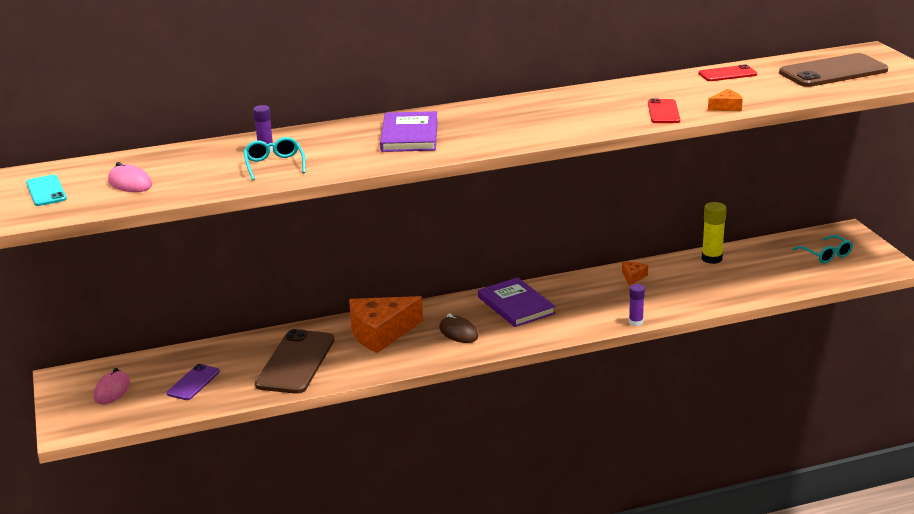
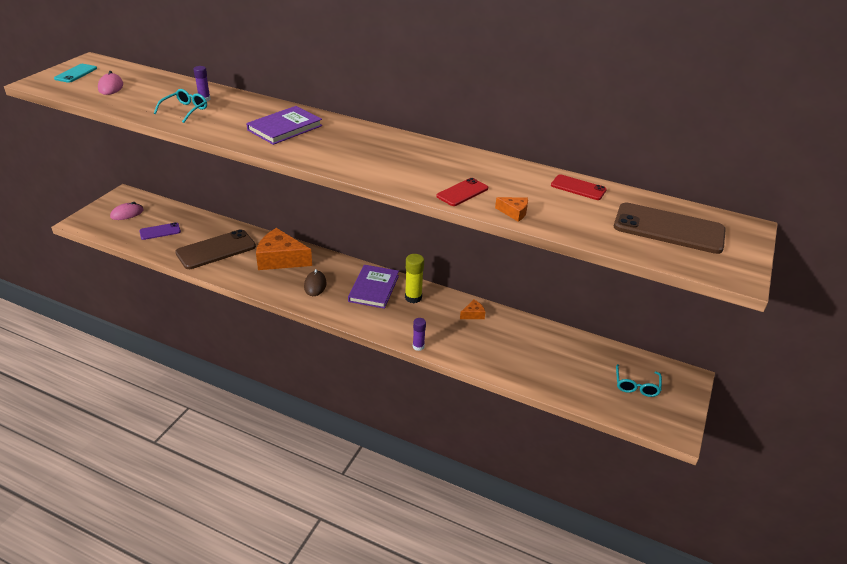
camera: 40 degrees right, 10 degrees up
(711, 259) = (547, 335): yellow glue stick -> yellow glue stick (413, 297)

